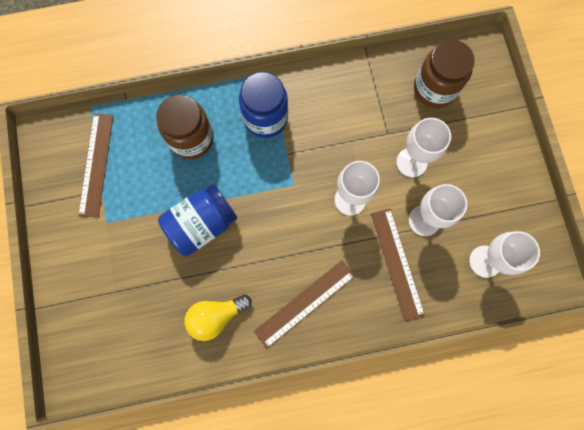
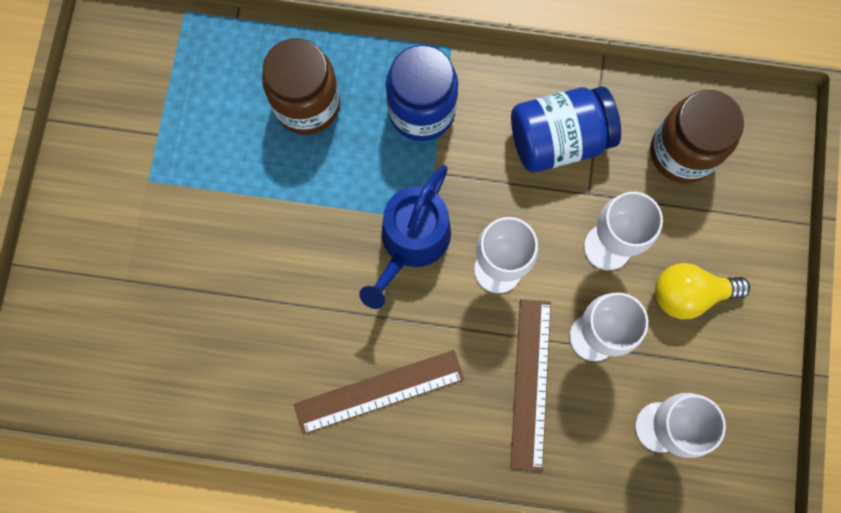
camera: 20 degrees right, 0 degrees up
(96, 164) = (163, 95): brown ruler -> none
(202, 224) = (277, 230): blue jar -> blue jar (558, 140)
(216, 316) = (250, 364): yellow light bulb -> yellow light bulb (689, 294)
(289, 202) = (411, 242): none -> blue watering can

